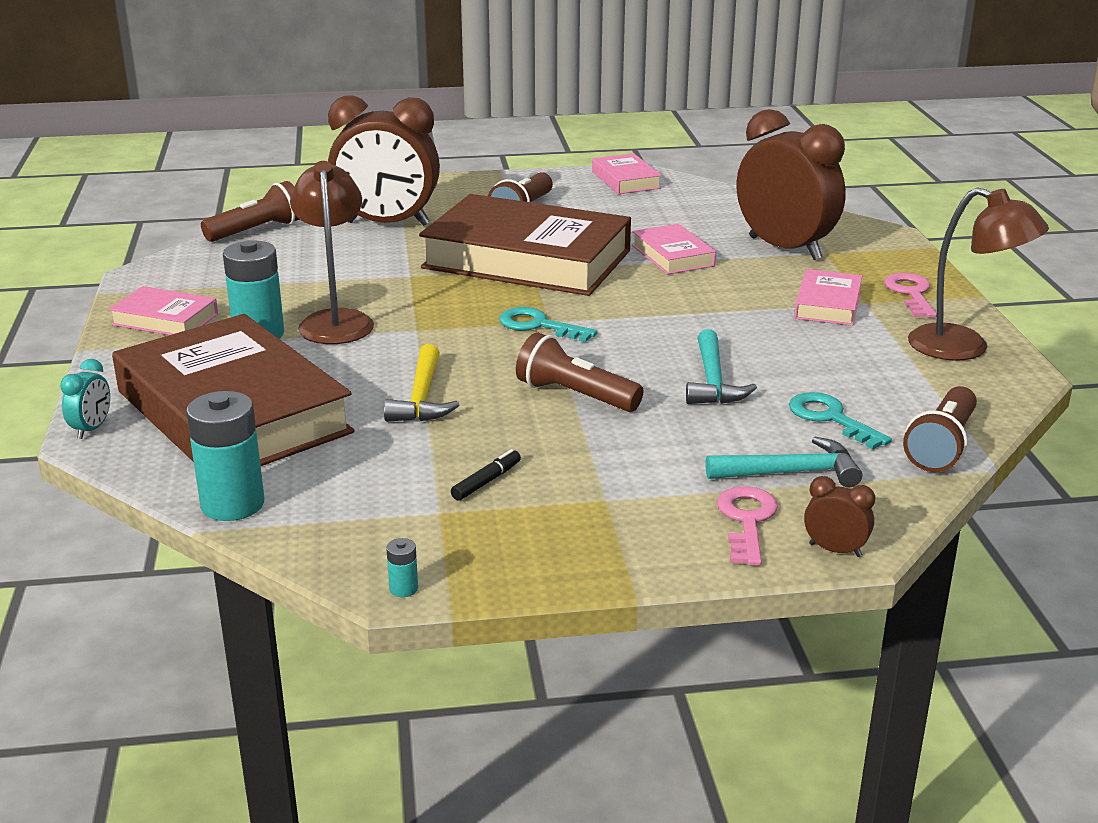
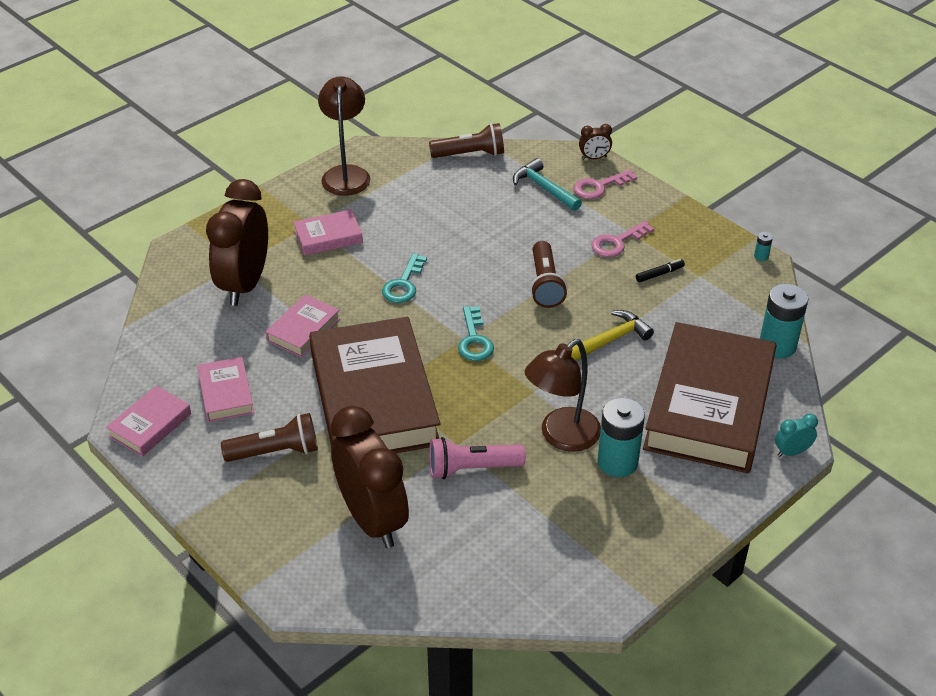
camera: 125 degrees left, 15 degrees up
(165, 319) = (650, 528): pink book -> pink book (226, 393)
(257, 231) = (459, 596): brown flashlight -> none
(371, 272) = (472, 468): none -> pink flashlight
(486, 481) = (659, 274): black marker -> black marker turned 150 degrees clockwise
(713, 381) = (476, 243): turquoise hammer -> none
(830, 418) = (477, 193): turquoise key -> turquoise key (403, 284)
(835, 550) = (594, 158): brown clock -> brown clock turned 90 degrees counterclockwise
(911, 293) = (281, 211): pink key -> pink key (617, 242)

